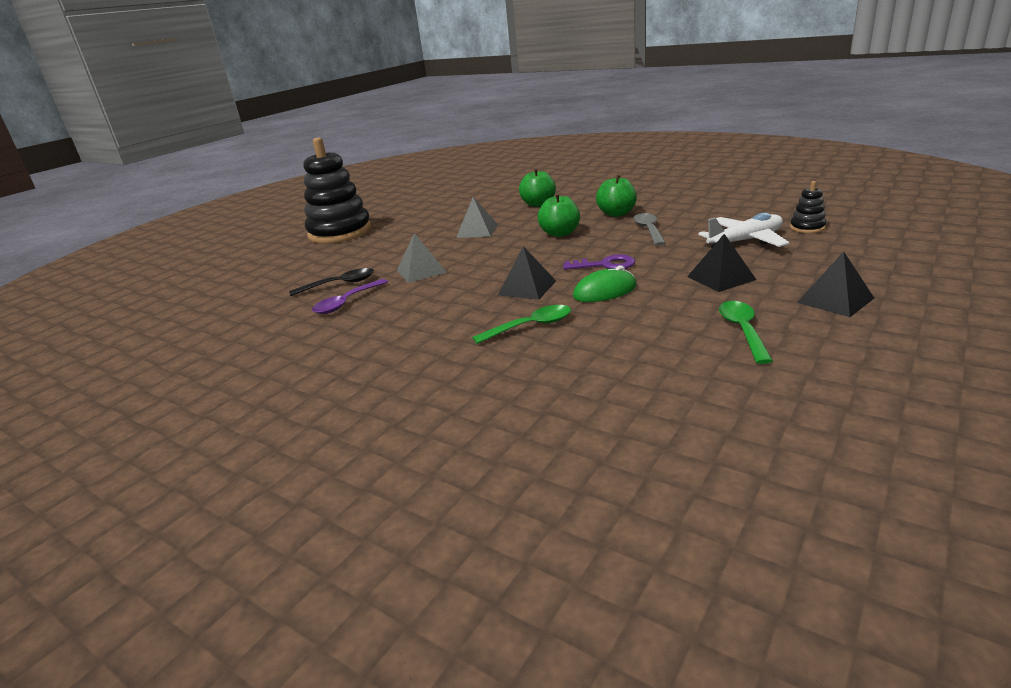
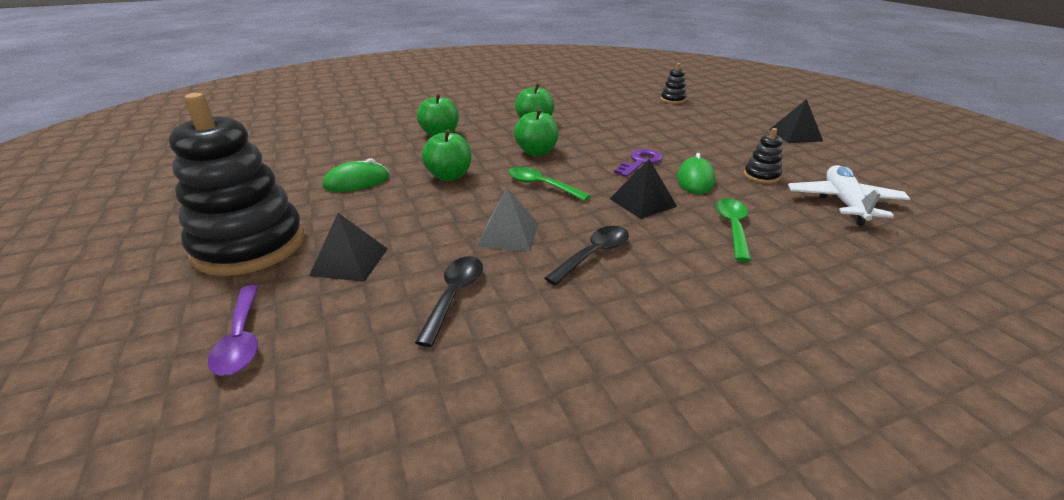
camera: 60 degrees left, 5 degrees up
(347, 302) = (527, 306): purple spoon -> purple spoon (241, 339)
(425, 298) = (593, 254): none -> black spoon
(434, 218) = (357, 182): none -> green mouse
(477, 231) = (449, 176): grey pyramid -> green apple
(649, 230) = (593, 128): grey spoon -> none
(666, 312) = (761, 176): none -> black stacking toy
(721, 278) = (722, 144): black pyramid -> black pyramid (350, 261)
(743, 331) = (817, 169): green spoon -> green spoon (541, 185)
(745, 241) = (667, 117): white plane -> white plane (844, 203)

